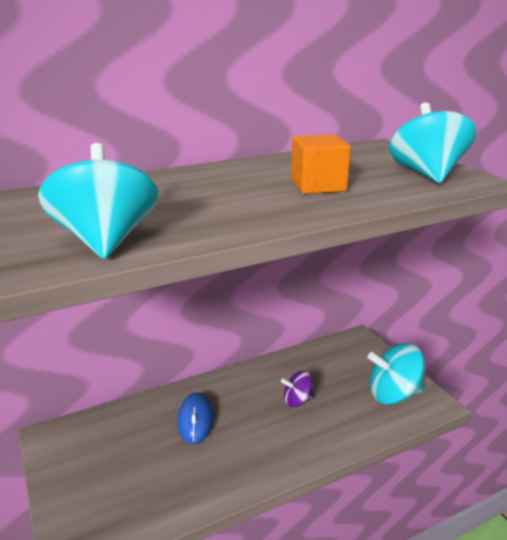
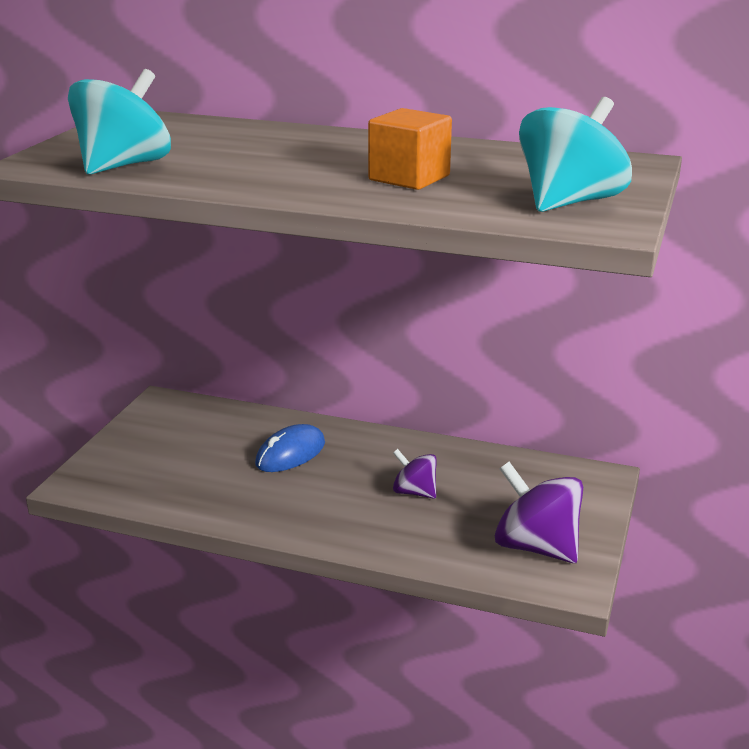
camera: 45 degrees right, 0 degrees up
(393, 394) = (536, 547): turquoise spinning top -> purple spinning top

